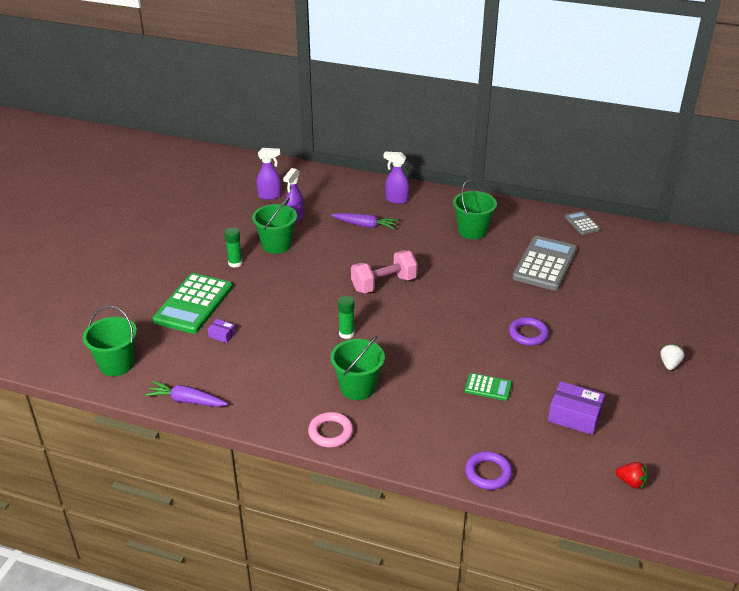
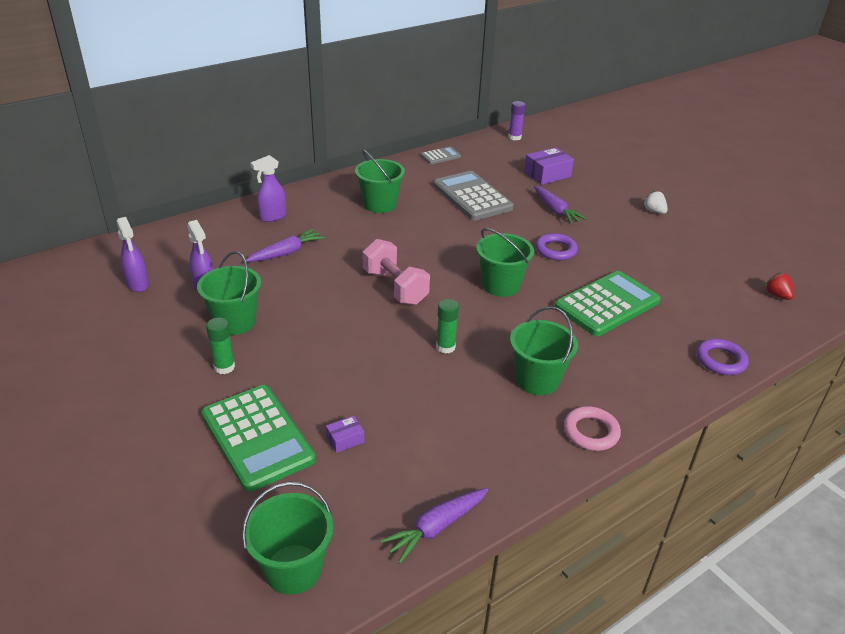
camera: 55 degrees left, 0 degrees up
(270, 196) = (138, 284): purple spray bottle -> purple spray bottle turned 120 degrees clockwise
(384, 284) = (395, 287): pink dumbbell -> pink dumbbell turned 45 degrees counterclockwise
(445, 327) = (500, 285): none -> green bucket
(488, 387) = (607, 304): green calculator -> green calculator, size x2.04
(574, 416) = (680, 281): purple box -> purple box (547, 174)
(582, 223) = (440, 156): grey calculator -> grey calculator turned 135 degrees clockwise
(587, 311) = (555, 210): none -> purple carrot
(631, 482) = (777, 295): red strawberry -> red strawberry turned 90 degrees counterclockwise
(675, 243) = (514, 137): none -> purple glue stick

